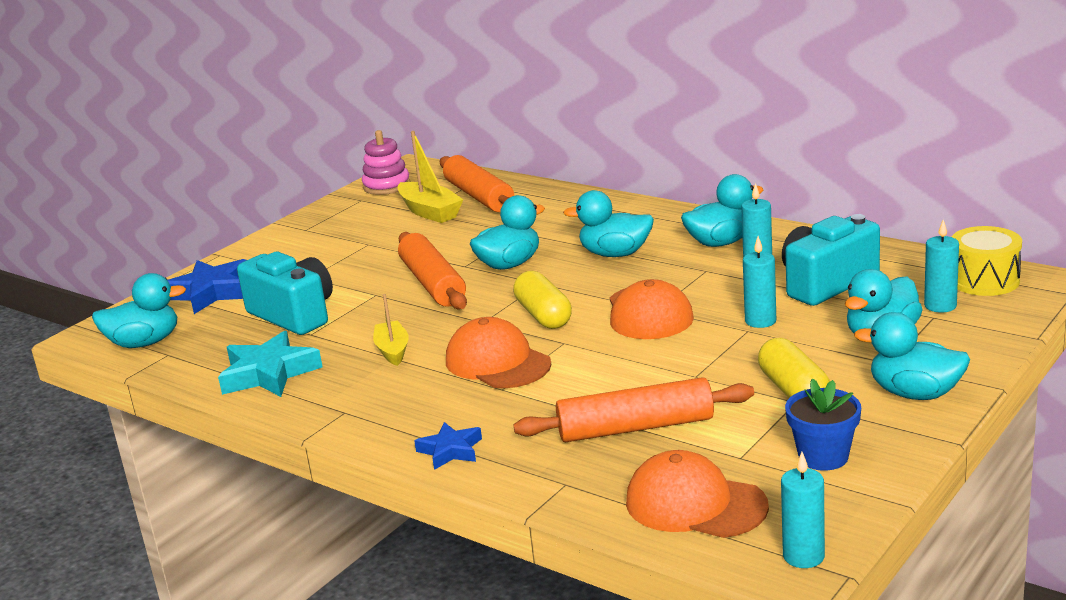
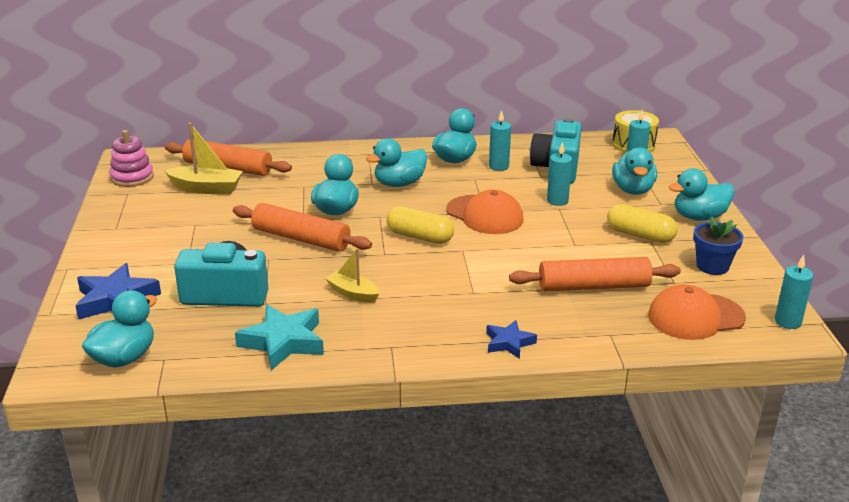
camera: 45 degrees left, 5 degrees up
(497, 362) = (441, 277): orange cap -> none
(636, 428) = (593, 286): orange rolling pin -> orange rolling pin turned 45 degrees clockwise

